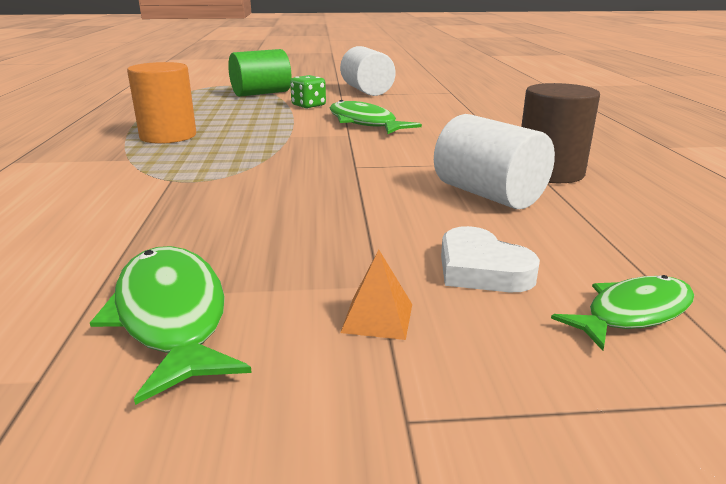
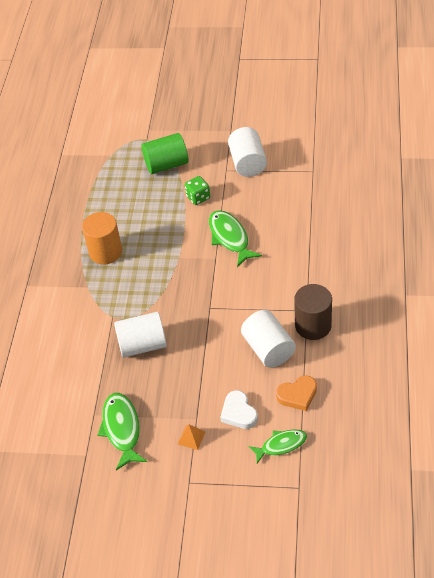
camera: 15 degrees right, 25 degrees up
(231, 202) = (142, 345): none -> white cylinder
(596, 239) = (297, 395): none -> orange heart

